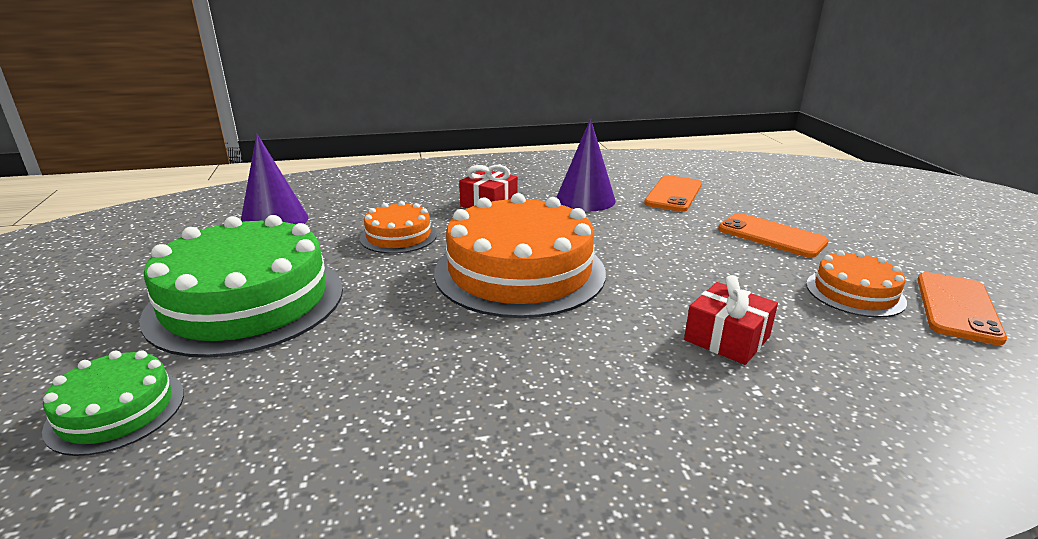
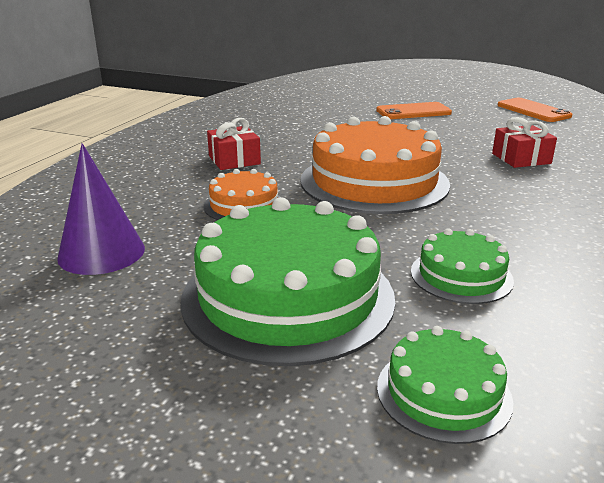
camera: 55 degrees left, 0 degrees up
(338, 371) = (461, 275): none -> green cake
(585, 199) = (282, 132): purple cone -> none
(673, 194) = (316, 111): orange phone -> none
(855, 293) = (500, 120): orange cake -> none

